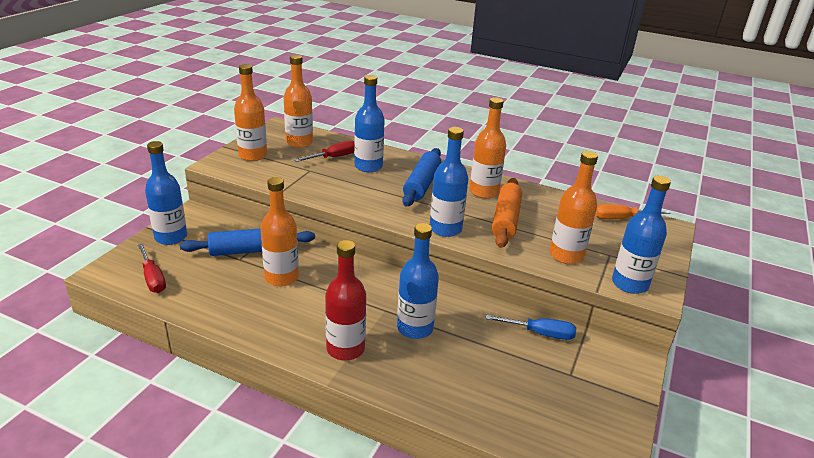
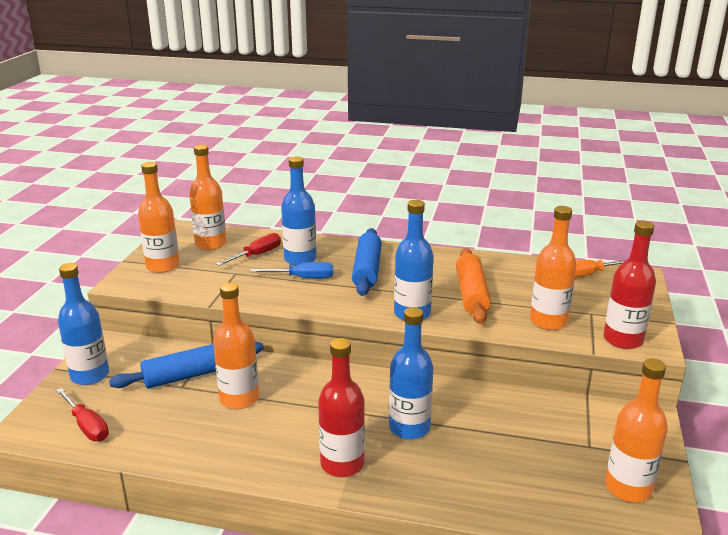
camera: 10 degrees left, 5 degrees down
(484, 192) = (436, 268): orange bottle -> orange bottle (628, 488)
(540, 333) = (542, 409): blue screwdriver -> blue screwdriver (303, 278)
(629, 284) = (623, 340): blue bottle -> red bottle

